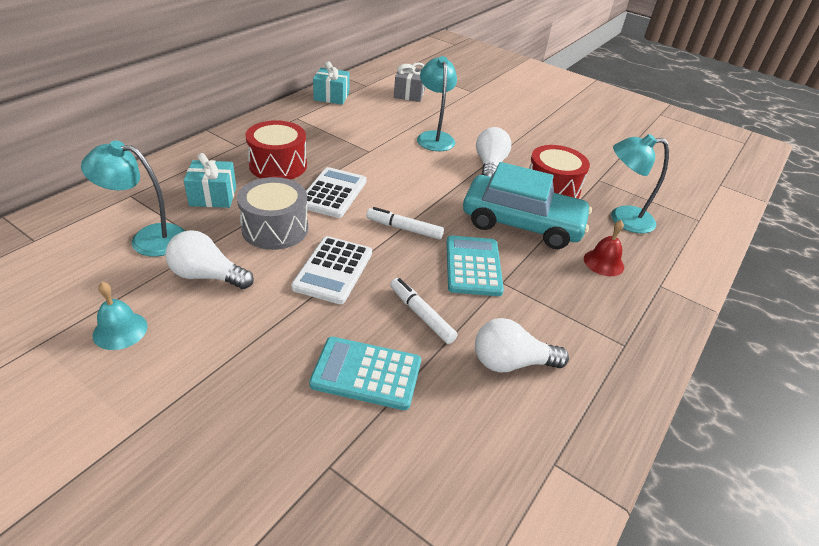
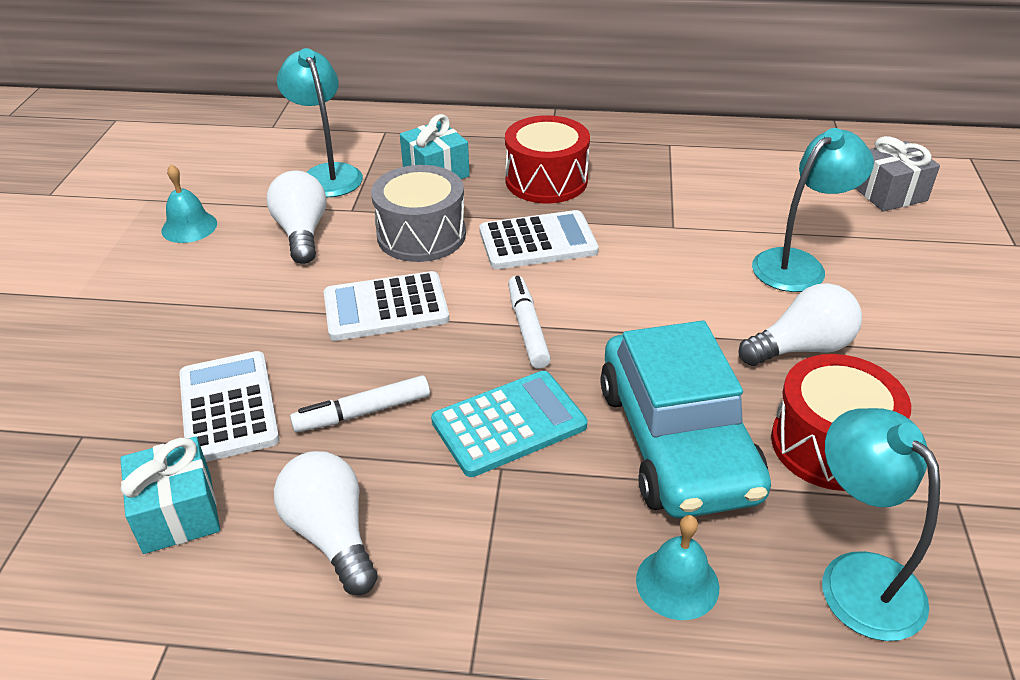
camera: 65 degrees right, 0 degrees up
(331, 96) = (764, 142): turquoise gift -> turquoise gift (178, 513)
(366, 373) = (228, 407): turquoise calculator -> white calculator
(421, 315) = (363, 412): white marker -> white marker turned 135 degrees counterclockwise
(603, 262) = (677, 583): red bell -> turquoise bell

